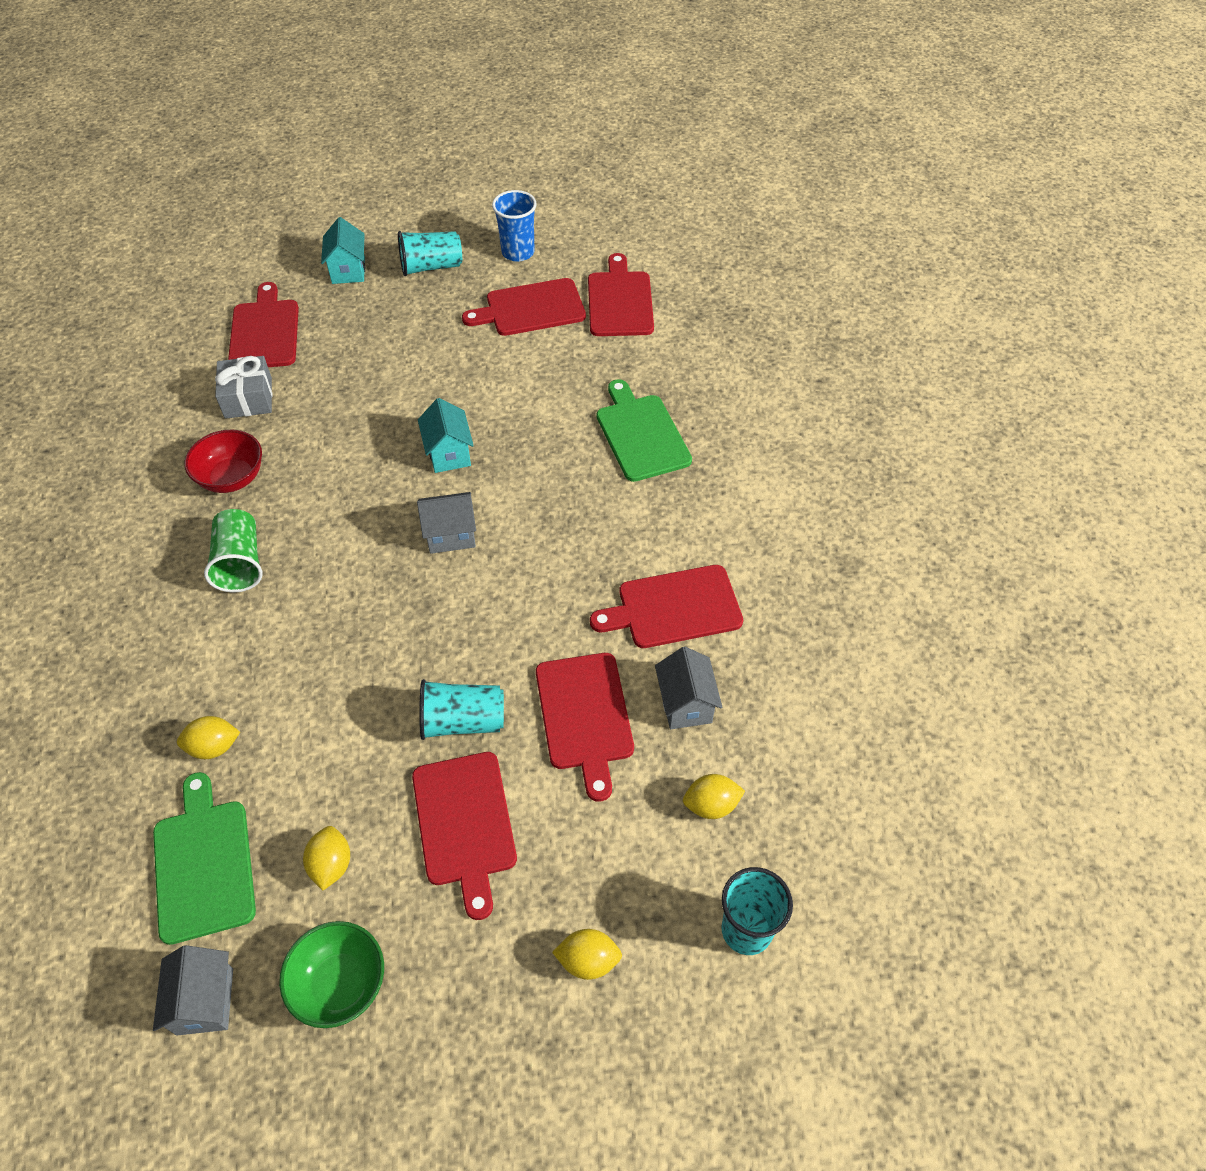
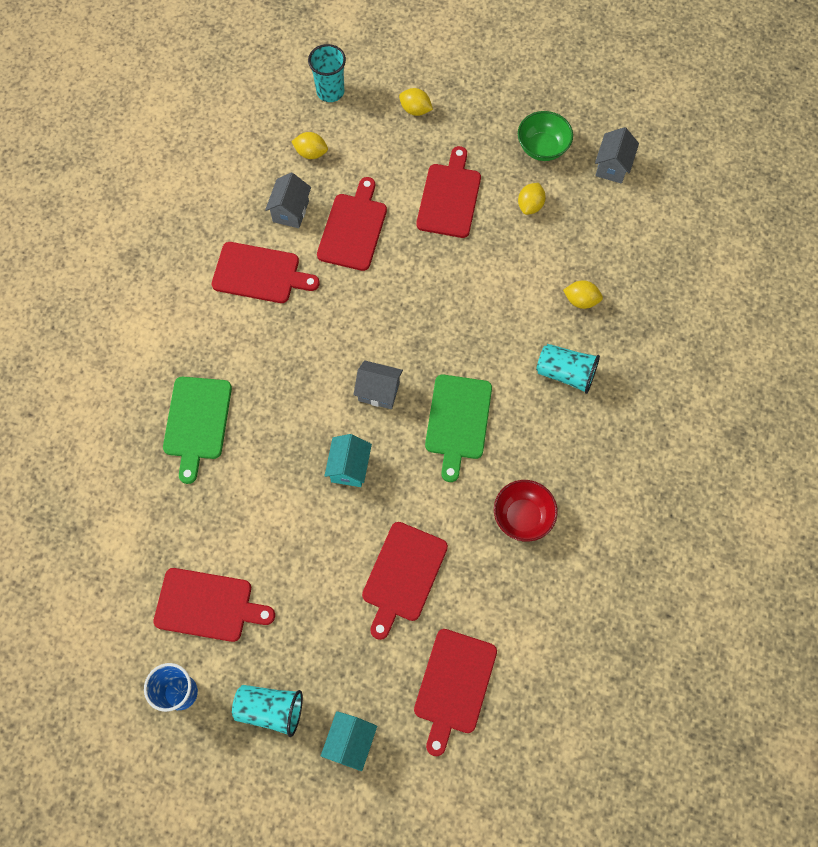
camera: 155 degrees left, 15 degrees up
(203, 864) = (600, 234): green cutting board -> green cutting board (458, 421)
(240, 563) = (534, 432): green cup -> none
(248, 398) = (489, 602): grey gift -> none
(463, 721) = (426, 255): turquoise cup -> turquoise cup (565, 373)
(620, 301) = (127, 578): red cutting board -> red cutting board (403, 575)

